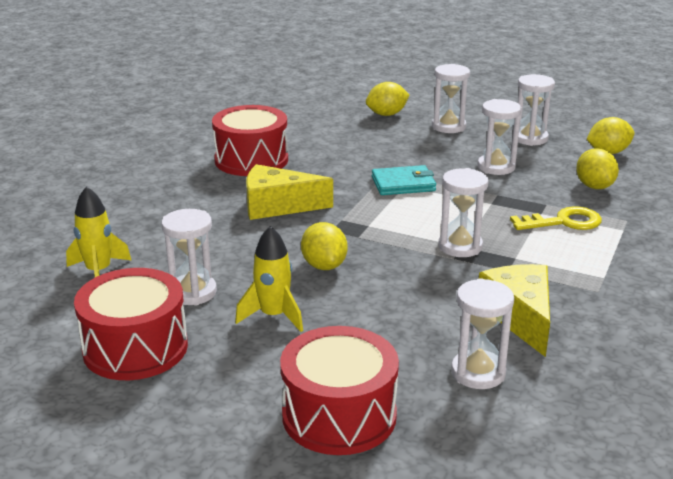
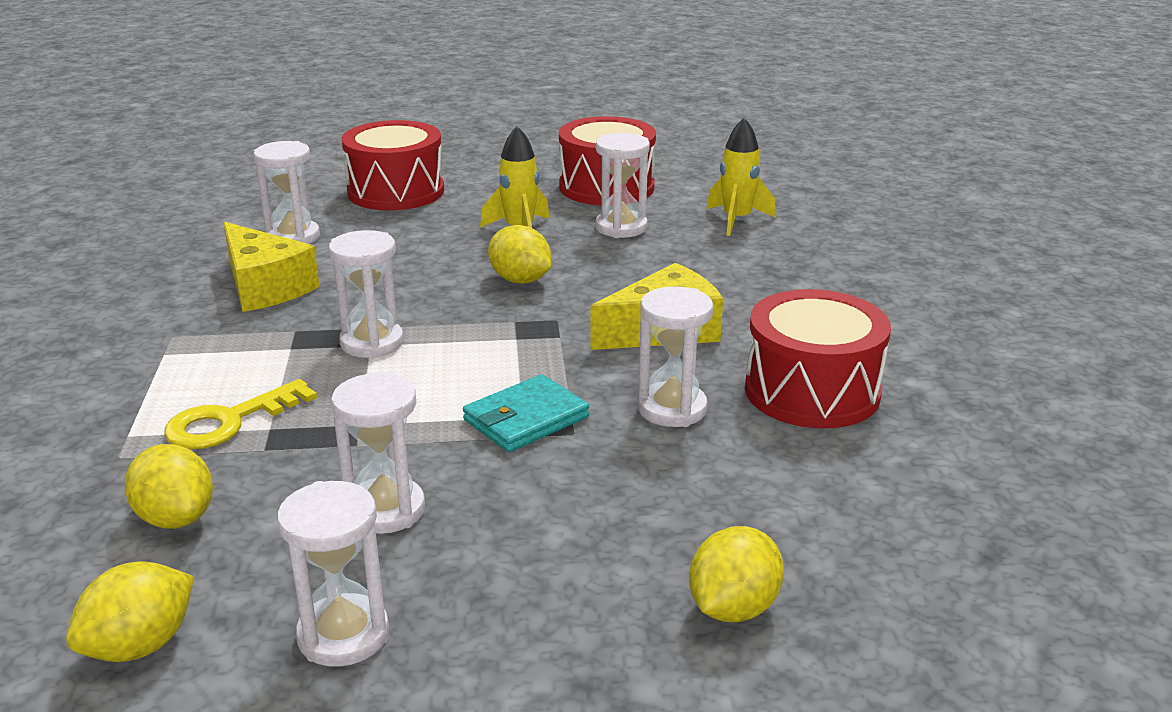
camera: 150 degrees right, 0 degrees up
(448, 126) = (557, 612): white hourglass -> white hourglass (672, 409)

